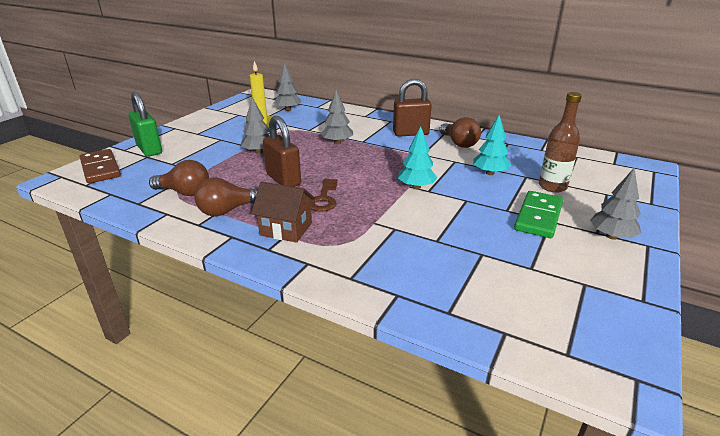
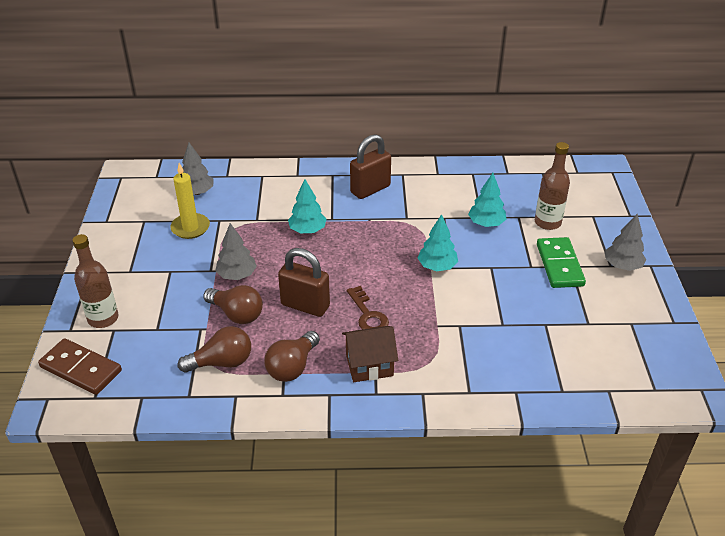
camera: 30 degrees left, 10 degrees up
(149, 150) = (103, 318): green padlock -> brown bottle
(337, 142) = (307, 230): grey tree -> turquoise tree
(459, 143) = (428, 189): brown light bulb -> brown light bulb (236, 314)

